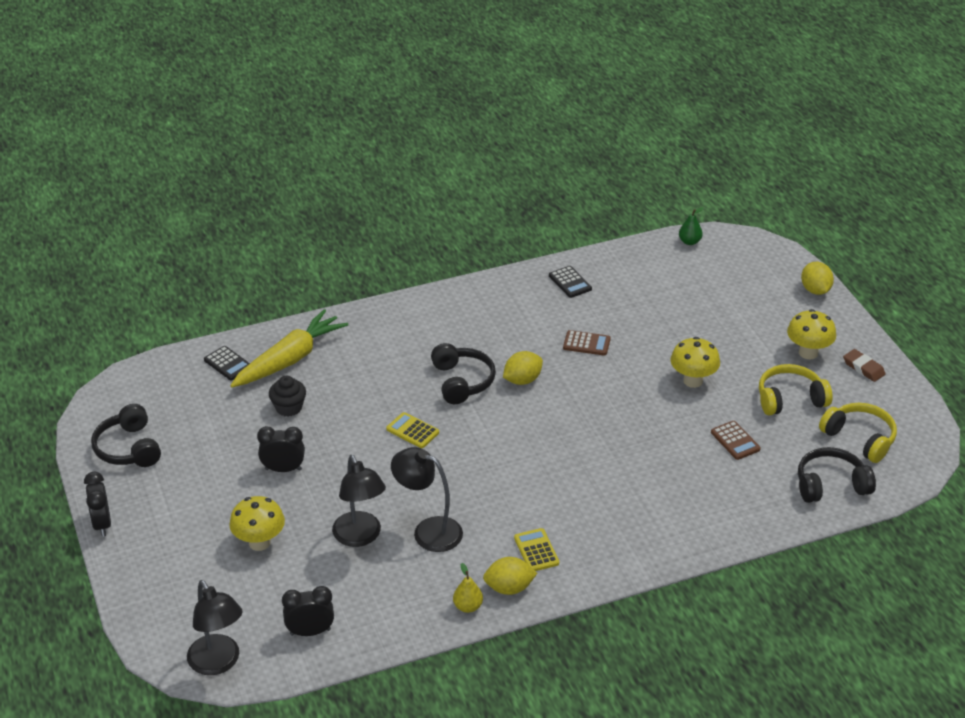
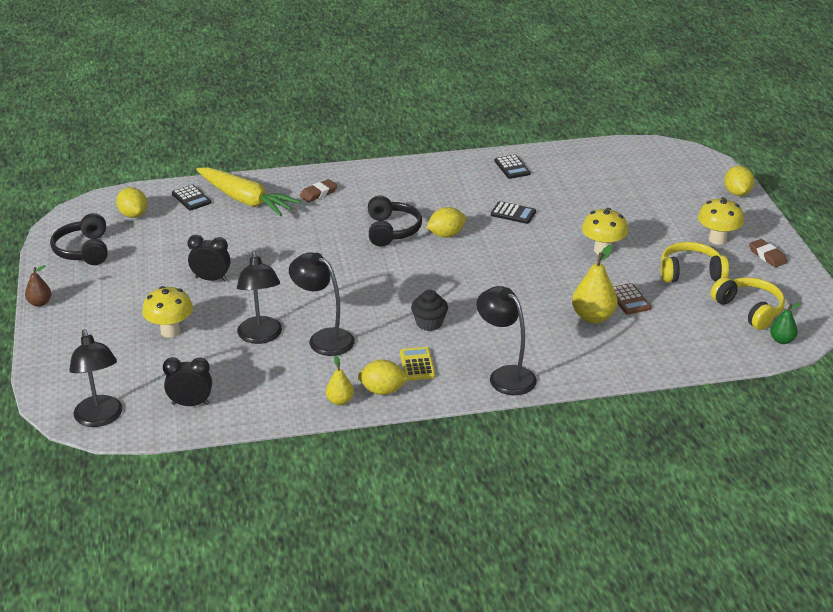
camera: 10 degrees right, 5 degrees down
(102, 524) = (40, 303): black clock -> brown pear
(169, 393) = (133, 215): none -> yellow lemon
(288, 407) = (232, 235): black cupcake -> black cupcake (429, 323)
(290, 359) = (246, 200): yellow carrot -> yellow carrot turned 75 degrees clockwise
(368, 341) = (318, 193): none -> brown eraser
(412, 431) = (335, 262): yellow calculator -> none
(586, 343) = (513, 213): brown calculator -> black calculator
(631, 552) = (505, 375): none -> black lamp
(689, 242) = (630, 147): green pear -> green pear (782, 340)
(703, 467) = (593, 317): none -> yellow pear
(831, 485) = (711, 343): black headphones -> none

